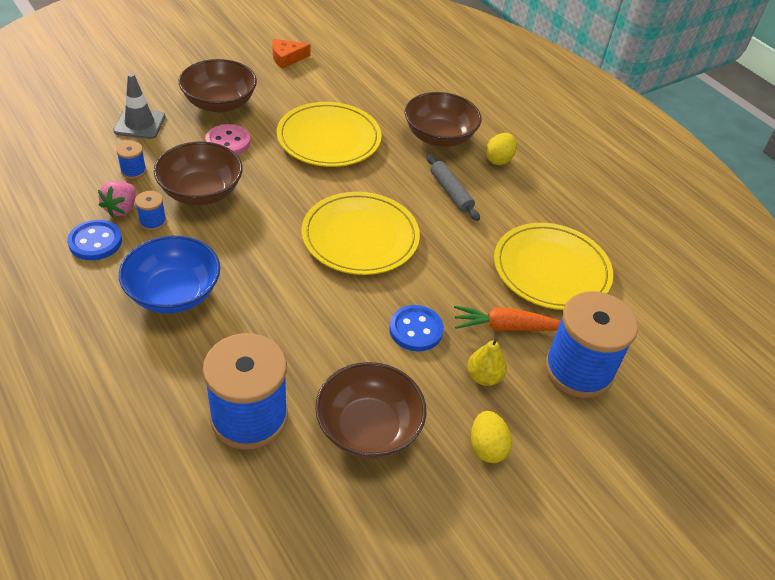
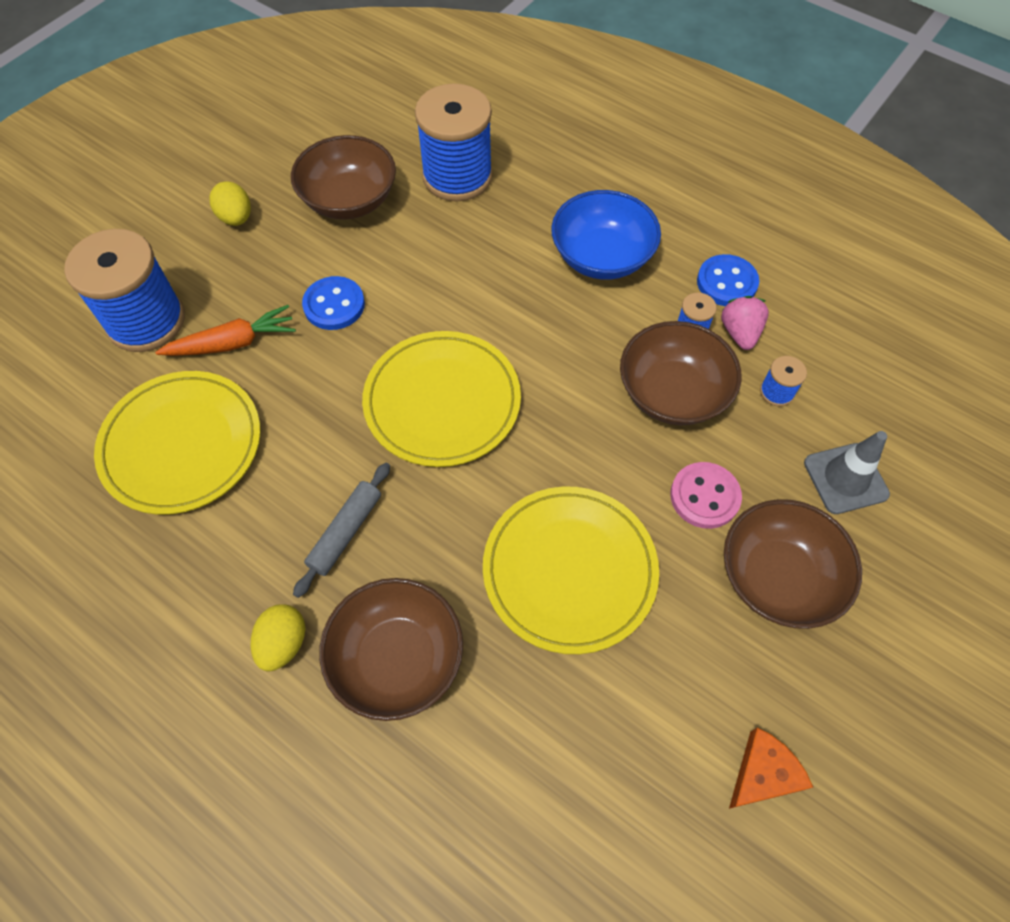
camera: 165 degrees right, 15 degrees up
(451, 192) = (345, 532): grey rolling pin -> grey rolling pin turned 75 degrees clockwise
(484, 377) = (249, 280): yellow pear -> none

